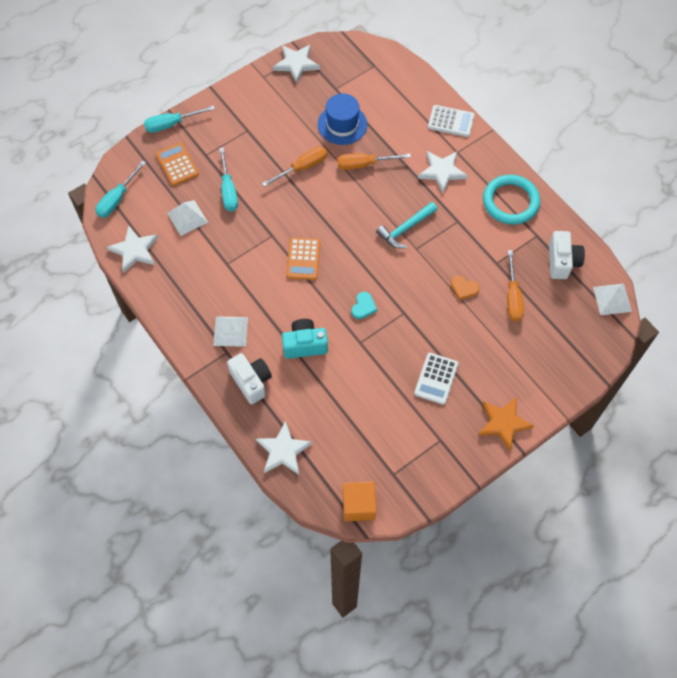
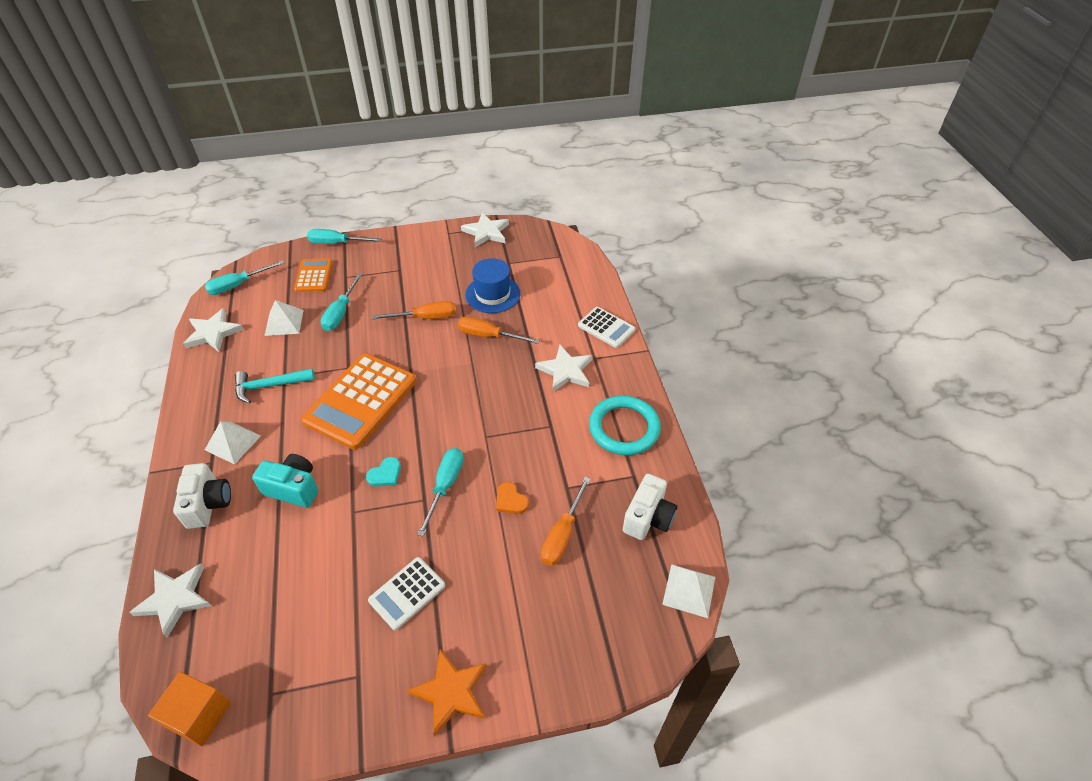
camera: 25 degrees right, 15 degrees down
(303, 259) = (361, 401): orange calculator -> orange calculator, size x1.89
(405, 229) = (488, 412): turquoise hammer -> turquoise hammer (269, 386)
(412, 297) = (445, 486): none -> turquoise screwdriver

